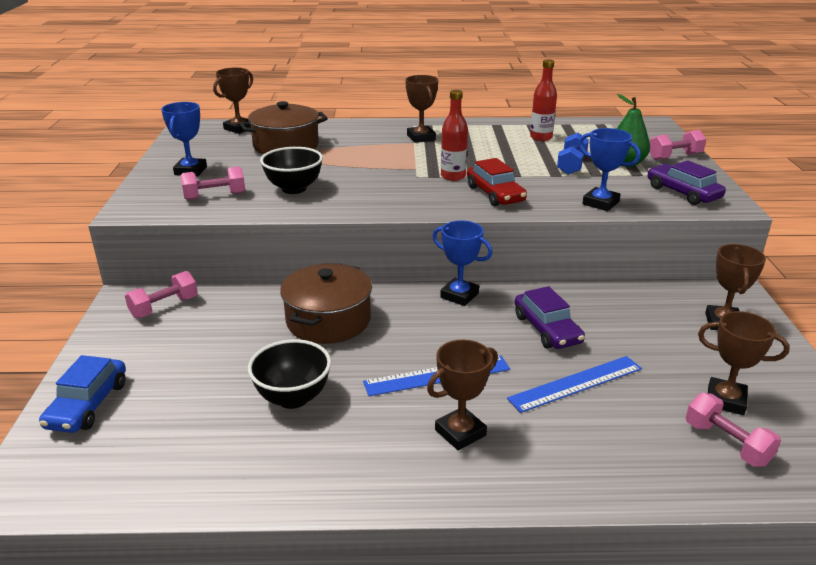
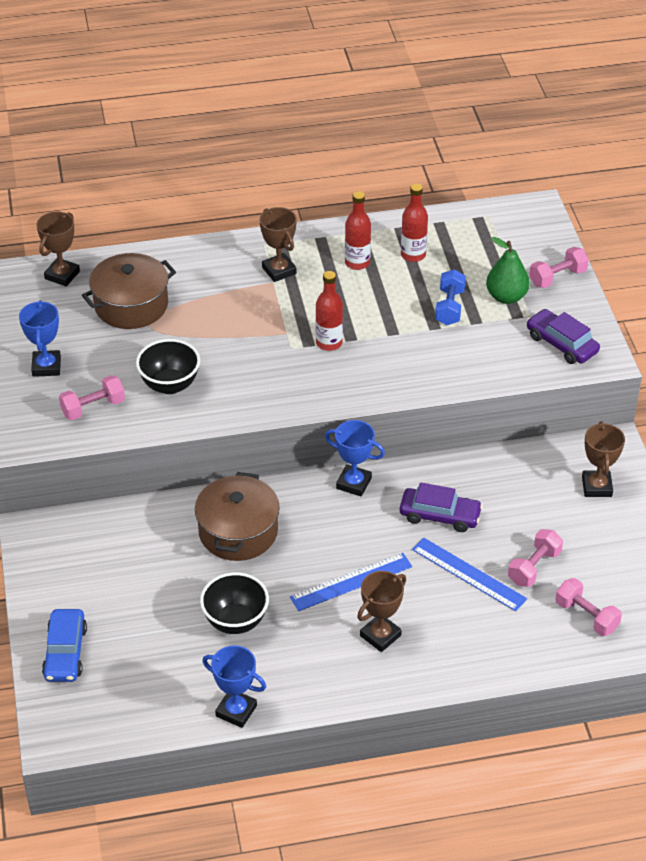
camera: 10 degrees left, 15 degrees up
(164, 307) = (75, 536): pink dumbbell -> pink dumbbell (534, 567)
(490, 138) = (357, 263): none -> red bottle
(495, 194) = (376, 369): red car -> none
(547, 329) = (440, 515): purple car -> purple car turned 45 degrees counterclockwise
(576, 383) = (468, 574): blue ruler -> blue ruler turned 75 degrees clockwise
(600, 203) = (481, 371): blue trophy -> blue trophy (236, 711)
(725, 400) = (590, 574): brown trophy -> none

